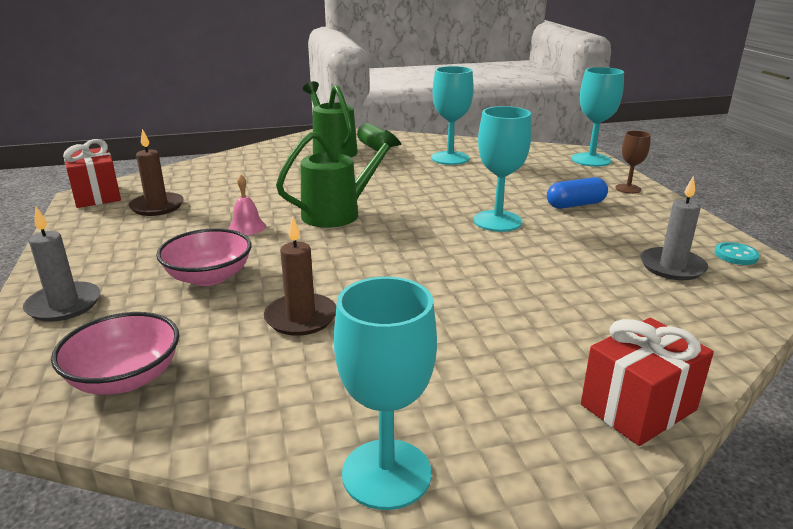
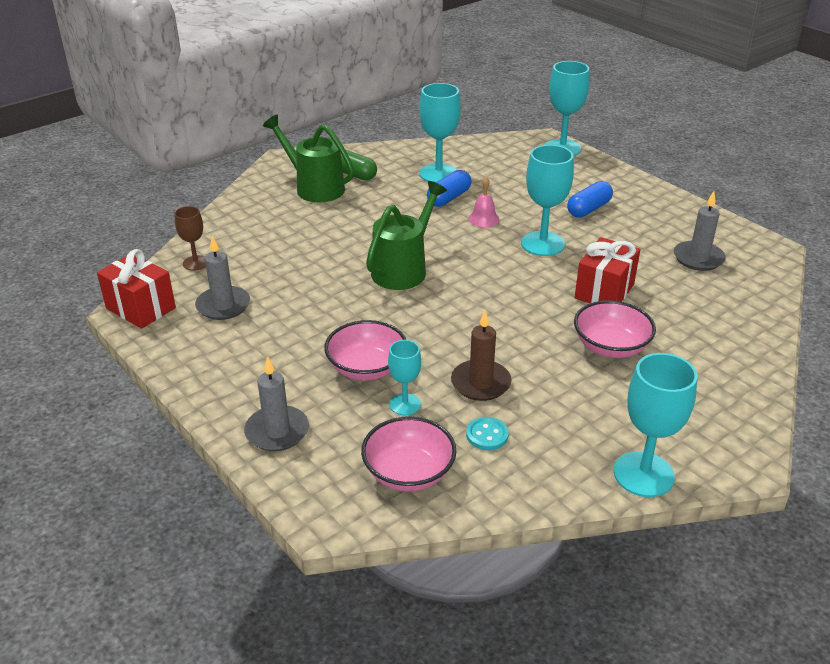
camera: 25 degrees left, 10 degrees up
(157, 206) = (223, 305): brown candle -> grey candle
(204, 315) = (405, 404): none -> turquoise goblet
(247, 227) = (339, 307): pink bell -> pink bell (483, 218)
(440, 174) = (449, 198): none -> blue capsule
(483, 322) = (610, 347): none -> pink bowl
(628, 189) = (615, 179): brown goblet -> brown goblet (196, 263)
(638, 407) = (747, 382): red gift -> red gift (604, 291)
(736, 255) = (732, 235): turquoise button -> turquoise button (487, 435)

